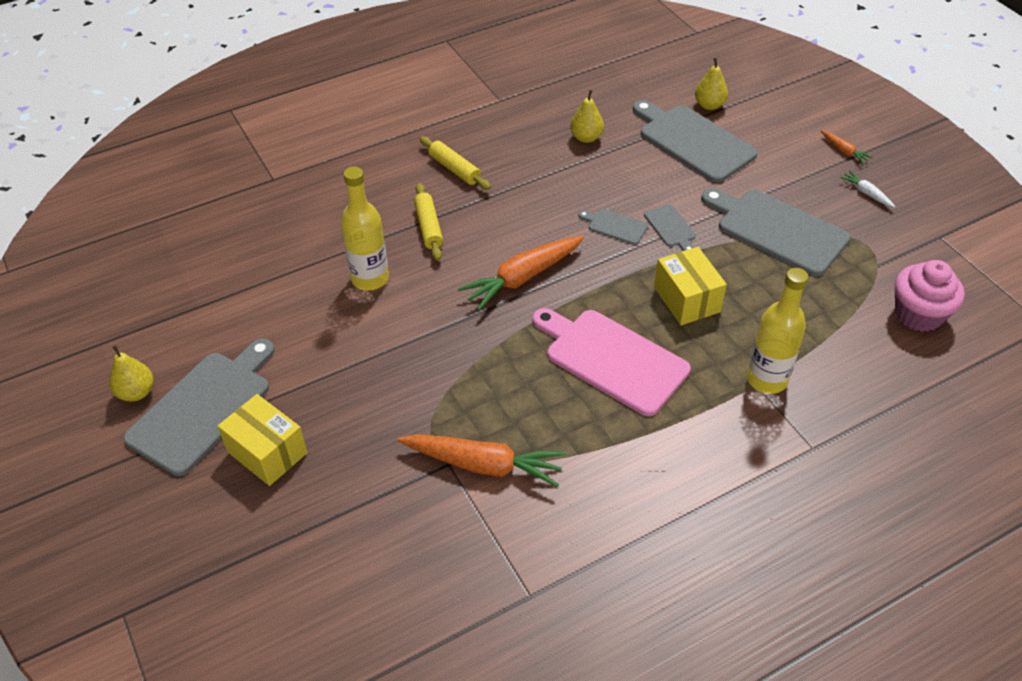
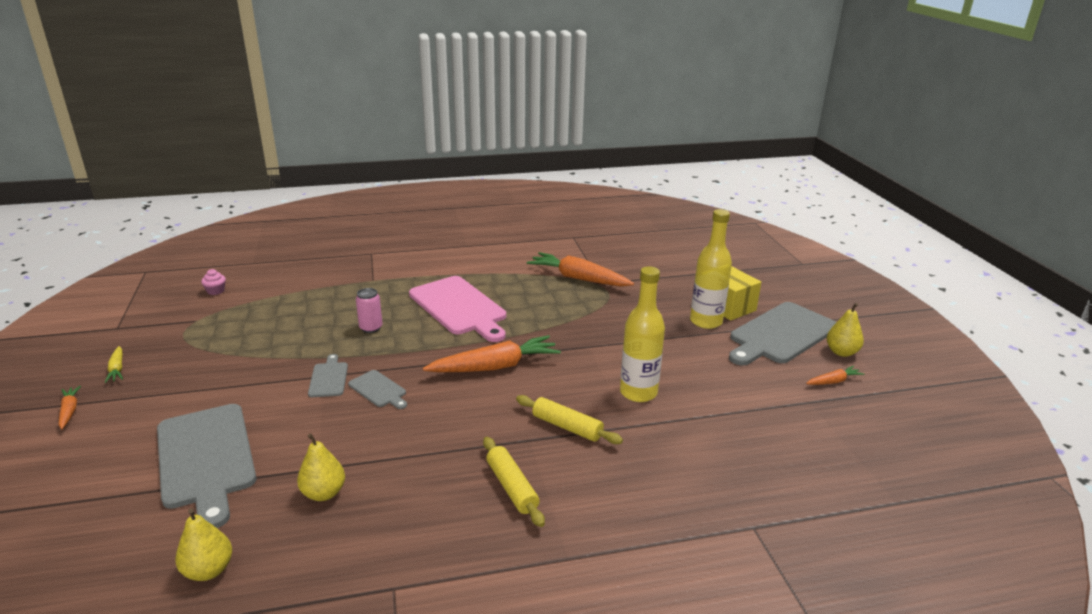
camera: 165 degrees left, 20 degrees down
(163, 341) = (833, 381): none -> orange carrot
(428, 227) = (567, 427): yellow rolling pin -> yellow rolling pin turned 60 degrees counterclockwise
(686, 299) = (371, 328): yellow box -> pink can
(709, 105) = (125, 504): yellow pear -> yellow pear (208, 570)
(766, 379) = (363, 281): yellow bottle -> yellow bottle (706, 321)
(777, 230) = (238, 358): grey cutting board -> none
(866, 193) = (117, 369): white carrot -> yellow carrot
(918, 314) = (216, 291): pink cupcake -> pink cupcake, size x0.44

